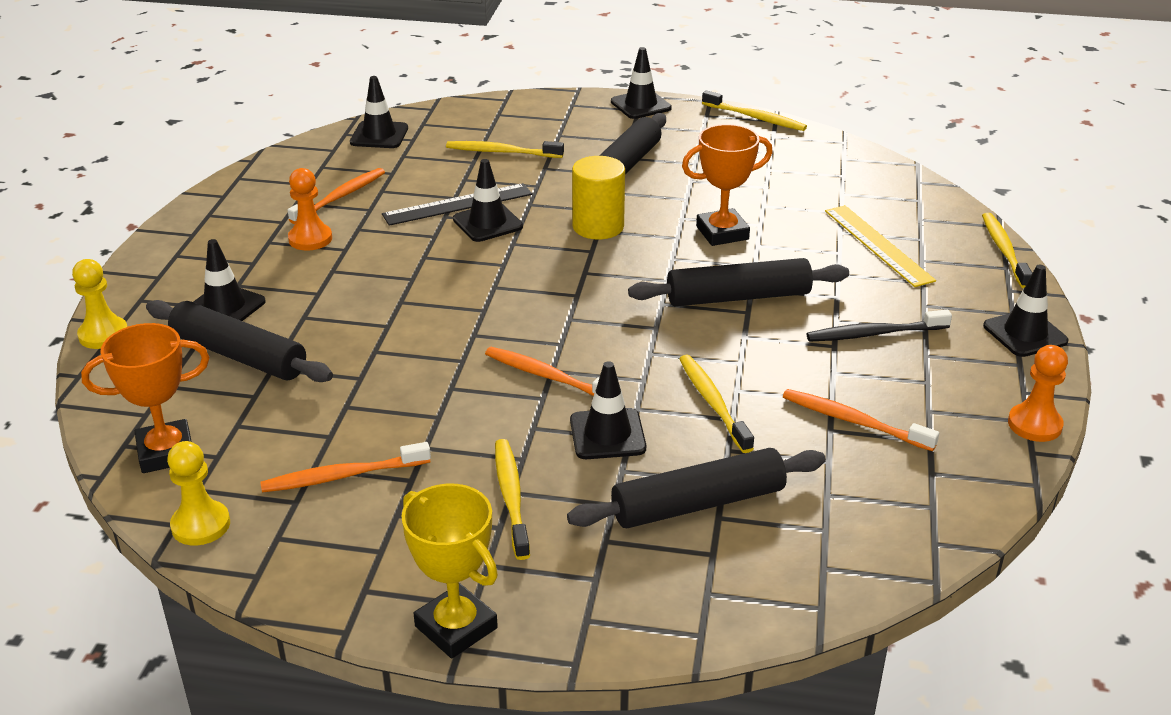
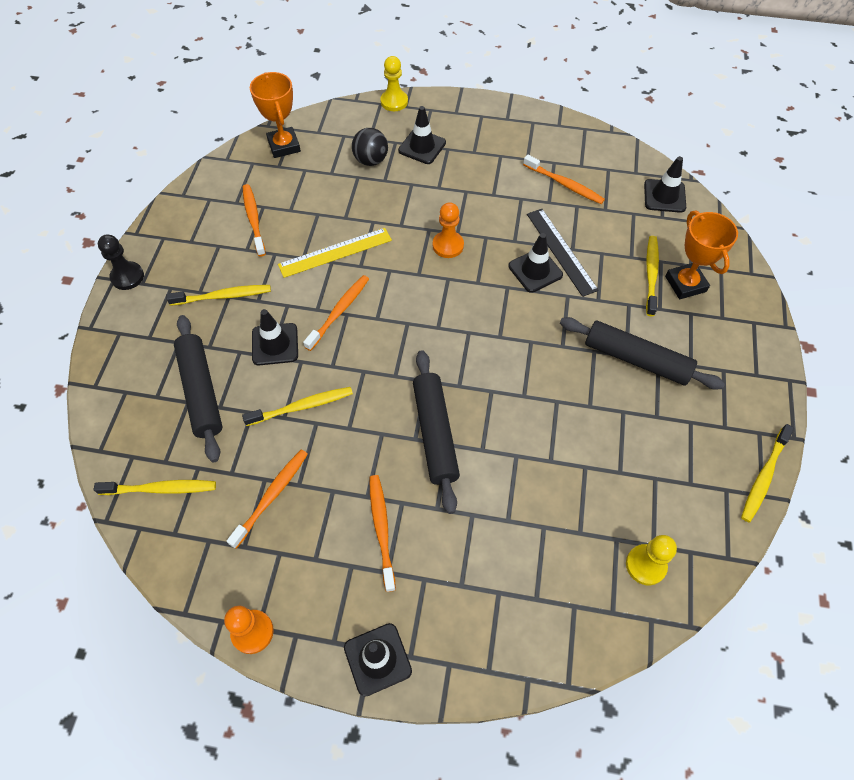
camera: 90 degrees right, 25 degrees up
(201, 525) = (224, 168): yellow pawn -> yellow pawn (645, 565)
(238, 355) = (371, 160): black rolling pin -> black ball
(310, 239) = (505, 175): orange pawn -> orange pawn (448, 245)
(456, 627) = (127, 277): yellow trophy -> black pawn
(598, 227) = (536, 341): yellow cylinder -> none
(641, 105) = (767, 377): black traffic cone -> none
(722, 233) = (533, 429): orange trophy -> orange trophy (685, 284)
(875, 334) = (381, 530): black toothbrush -> orange toothbrush
(878, 245) = (522, 556): yellow ruler -> yellow ruler (335, 252)
(1004, 251) = (519, 677): yellow toothbrush -> yellow toothbrush (160, 489)

